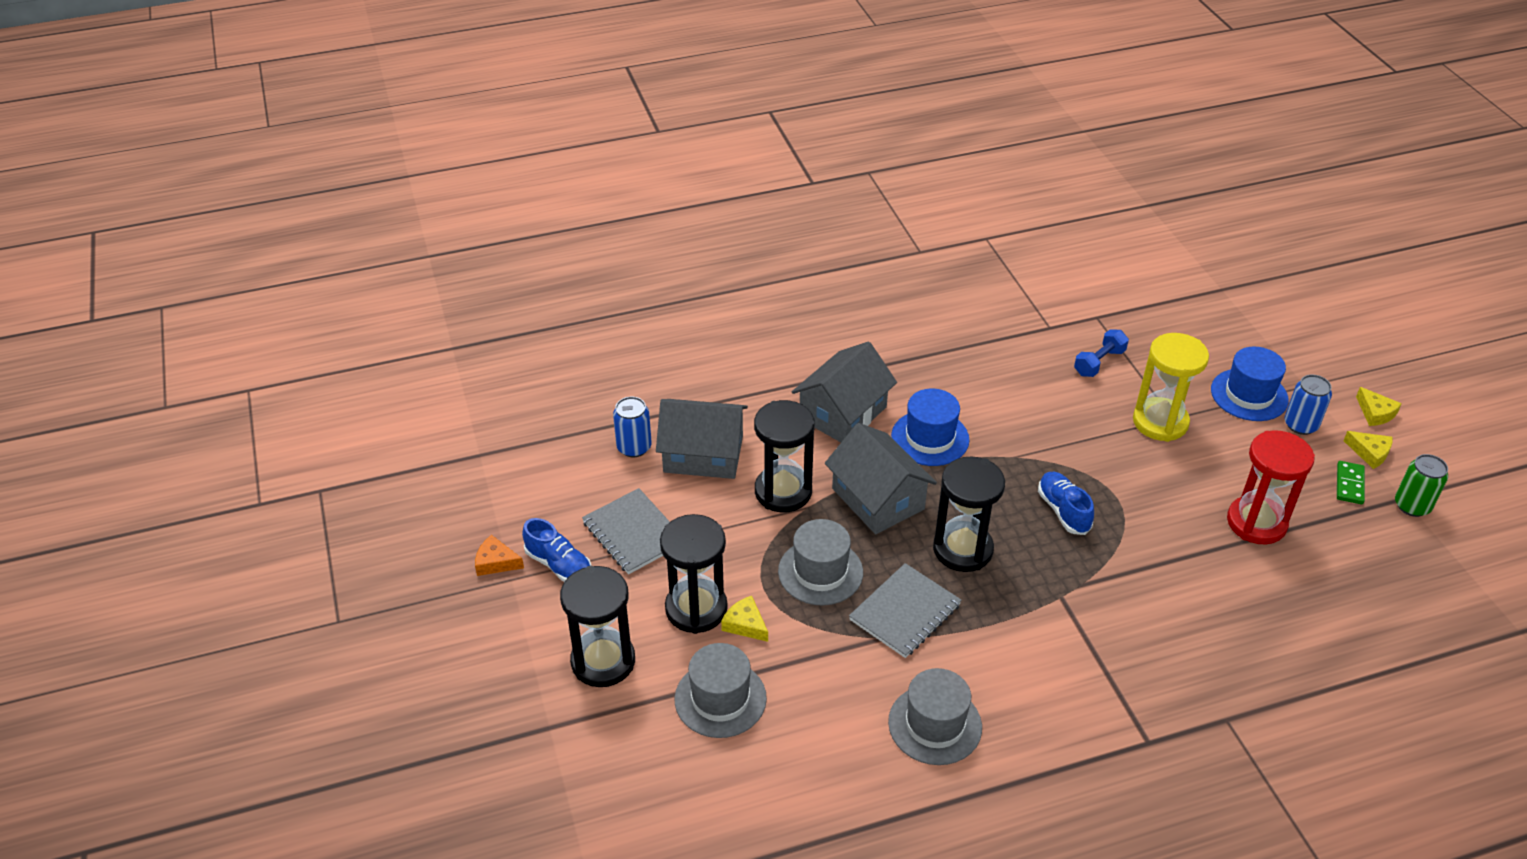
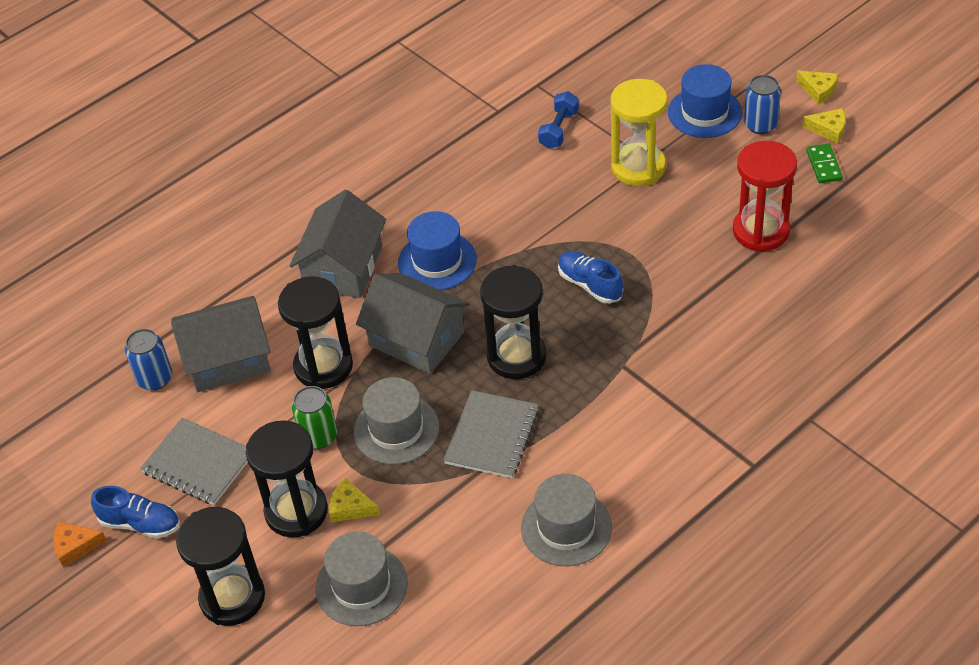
camera: 20 degrees left, 5 degrees up
(1412, 506) = (882, 165): green can -> green can (319, 436)

